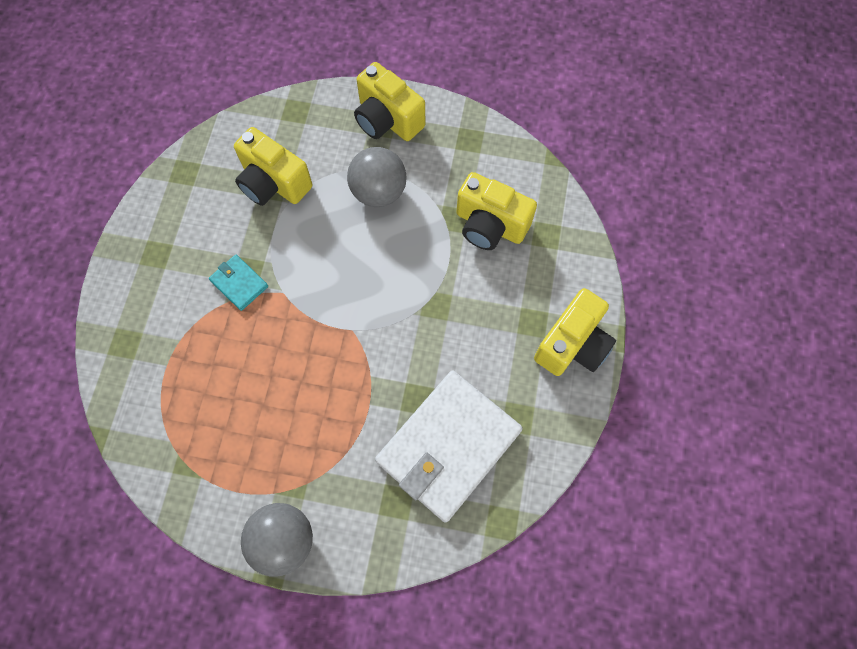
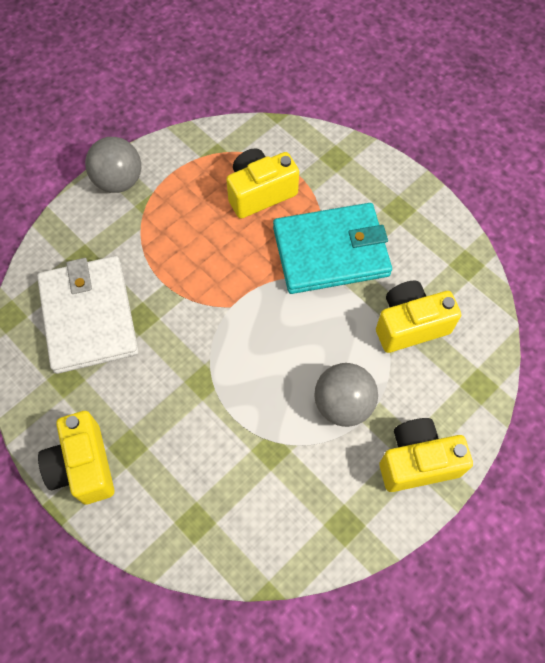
camera: 125 degrees right, 5 degrees down
(239, 283) = (331, 251): turquoise wallet -> turquoise wallet, size x2.32
(490, 225) = (241, 478): yellow camera -> yellow camera (260, 193)

